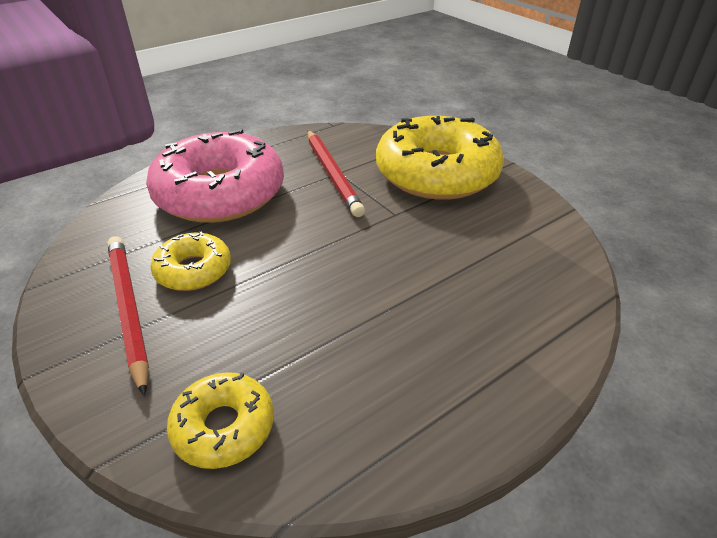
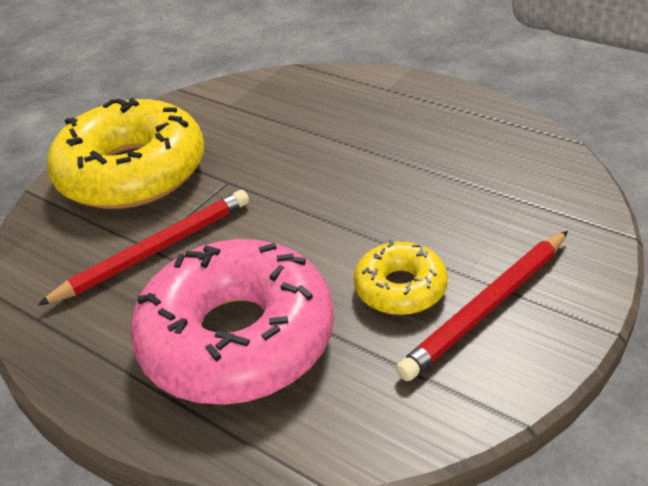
camera: 105 degrees left, 0 degrees up
(224, 427) = (549, 190): yellow donut -> none

